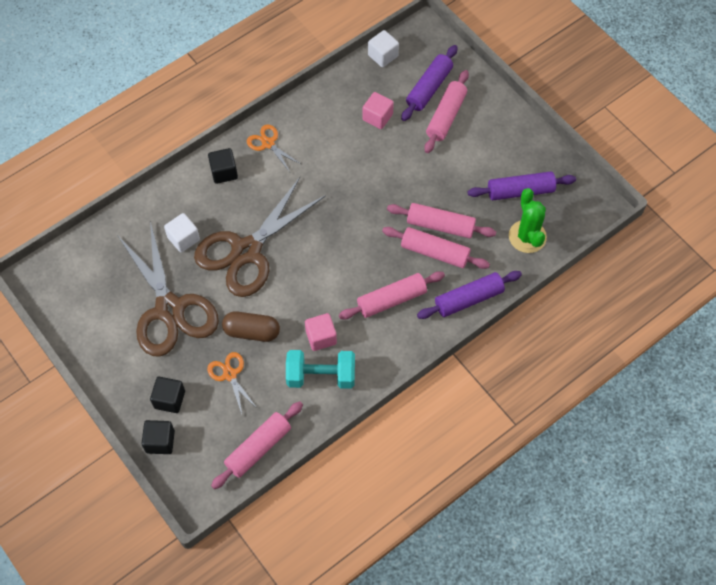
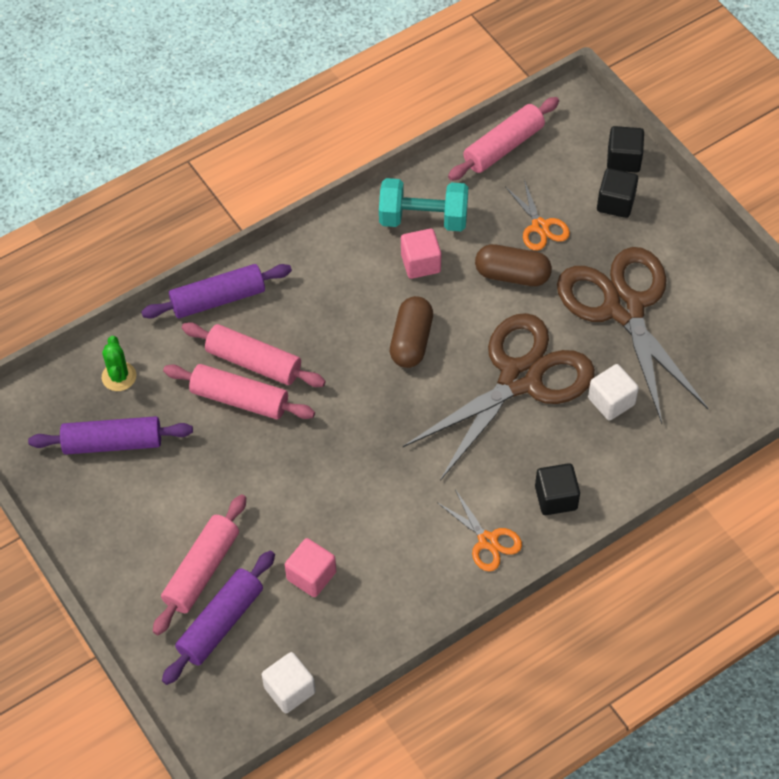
camera: 175 degrees left, 5 degrees down
(324, 274) = (411, 341): none -> brown capsule
(391, 300) = (322, 304): pink rolling pin -> none
(527, 236) = (119, 376): green cactus -> green cactus, size x0.64

